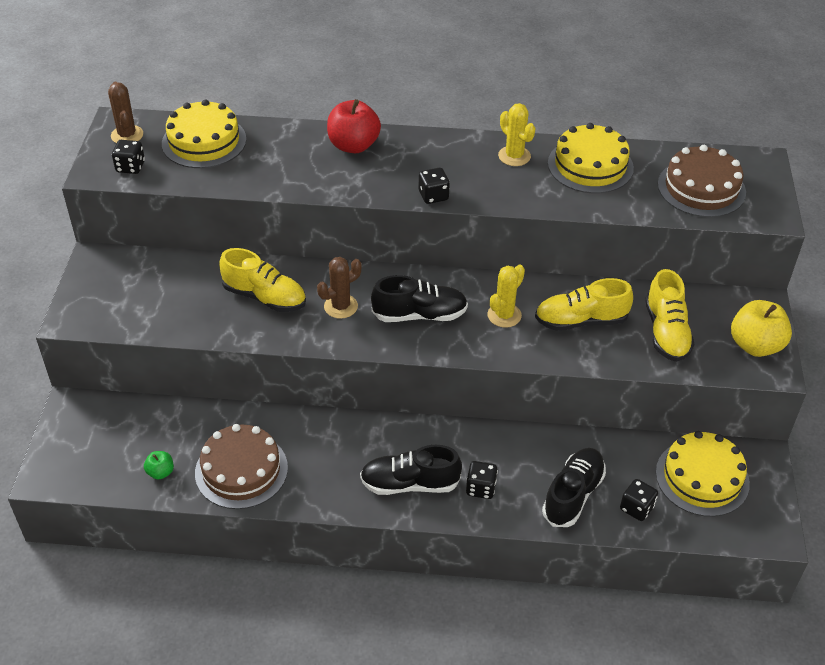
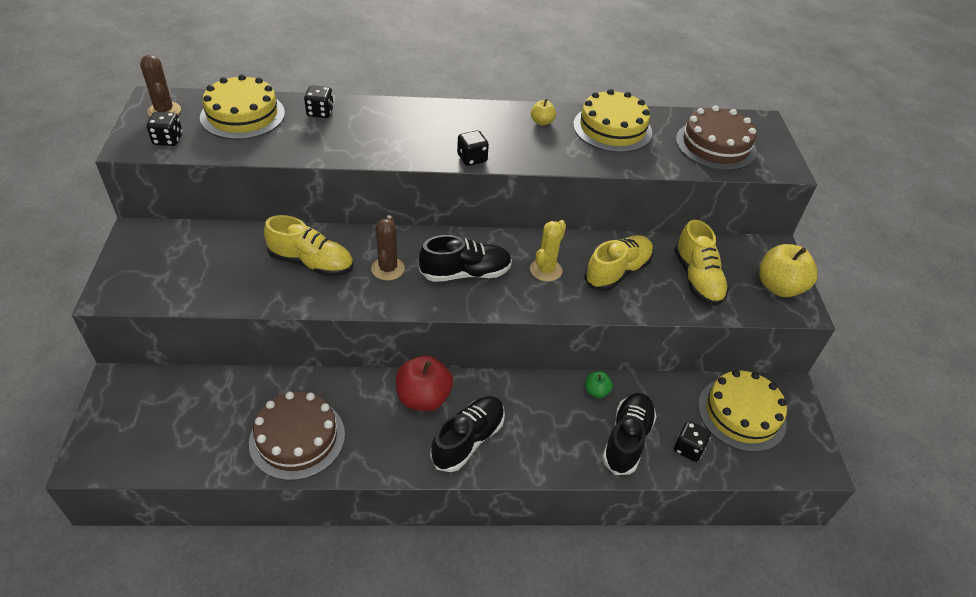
camera: 10 degrees left, 0 degrees up
(160, 472) = (212, 446): green apple -> green apple (596, 391)
(340, 306) = (388, 269): brown cactus -> brown cactus turned 45 degrees counterclockwise
(353, 145) = (390, 116): red apple -> red apple (423, 398)
(409, 484) = (468, 440): black shoe -> black shoe turned 135 degrees clockwise
(480, 488) = (538, 439): black dice -> black dice (320, 112)
(514, 156) = (542, 122): yellow cactus -> yellow apple
(580, 321) = (617, 272): yellow shoe -> yellow shoe turned 150 degrees clockwise

